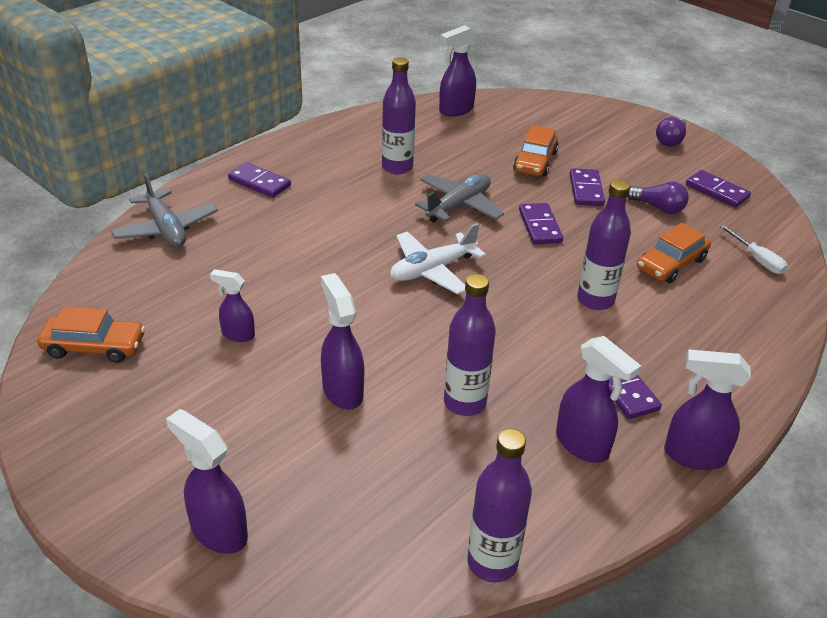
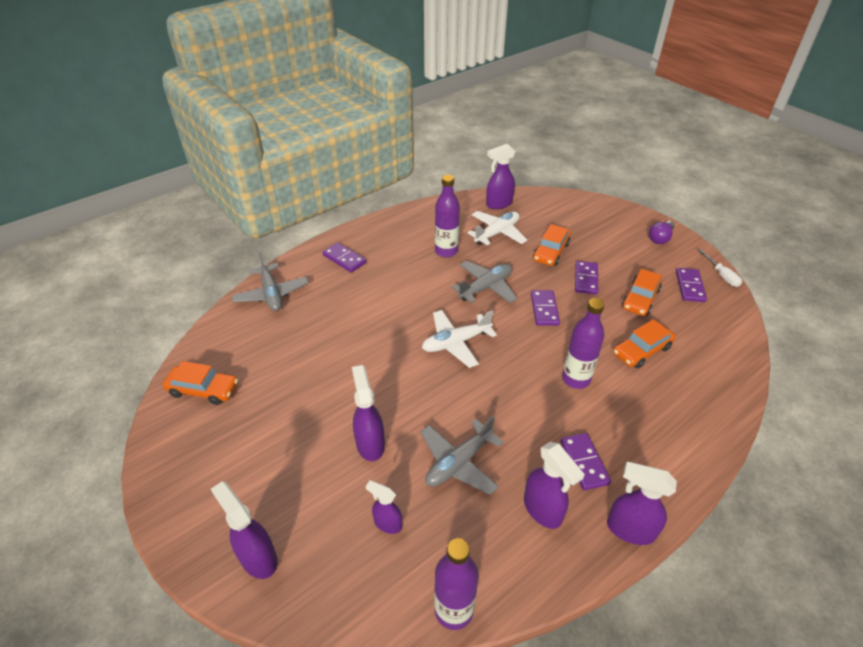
camera: 10 degrees right, 5 degrees up
(237, 334) = (304, 388): purple spray bottle -> purple spray bottle (387, 523)
(460, 143) = (497, 233): none -> white plane
(464, 403) = (459, 463): purple bottle -> grey plane
(658, 208) = (640, 299): purple light bulb -> orange car
(717, 191) = (690, 286): purple domino -> purple domino turned 45 degrees clockwise
(757, 260) = (712, 351): white screwdriver -> white screwdriver (721, 275)

